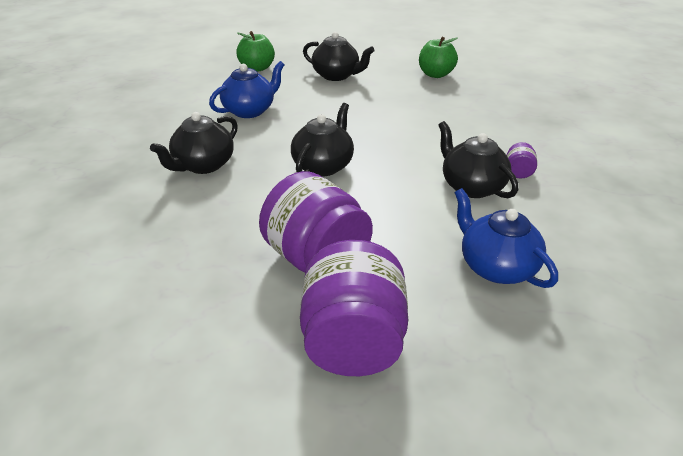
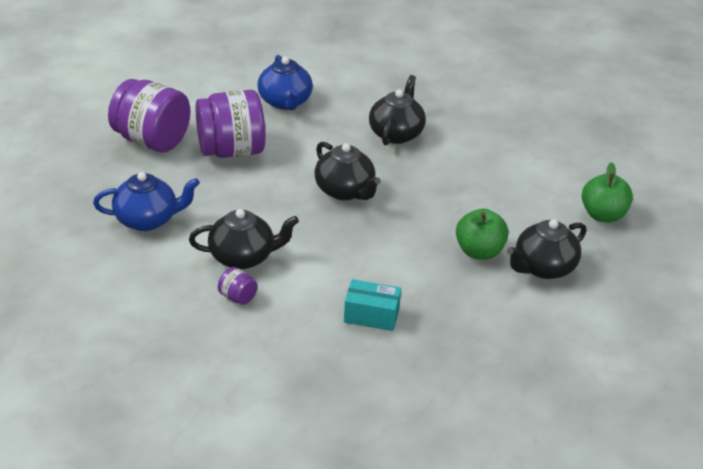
camera: 115 degrees right, 0 degrees up
(203, 165) = (396, 133): black teapot -> black teapot turned 45 degrees clockwise
(250, 110) = (486, 181): blue teapot -> blue teapot (285, 102)
(435, 74) = (496, 354): green apple -> green apple (479, 252)
(458, 116) = (371, 316): none -> turquoise box

